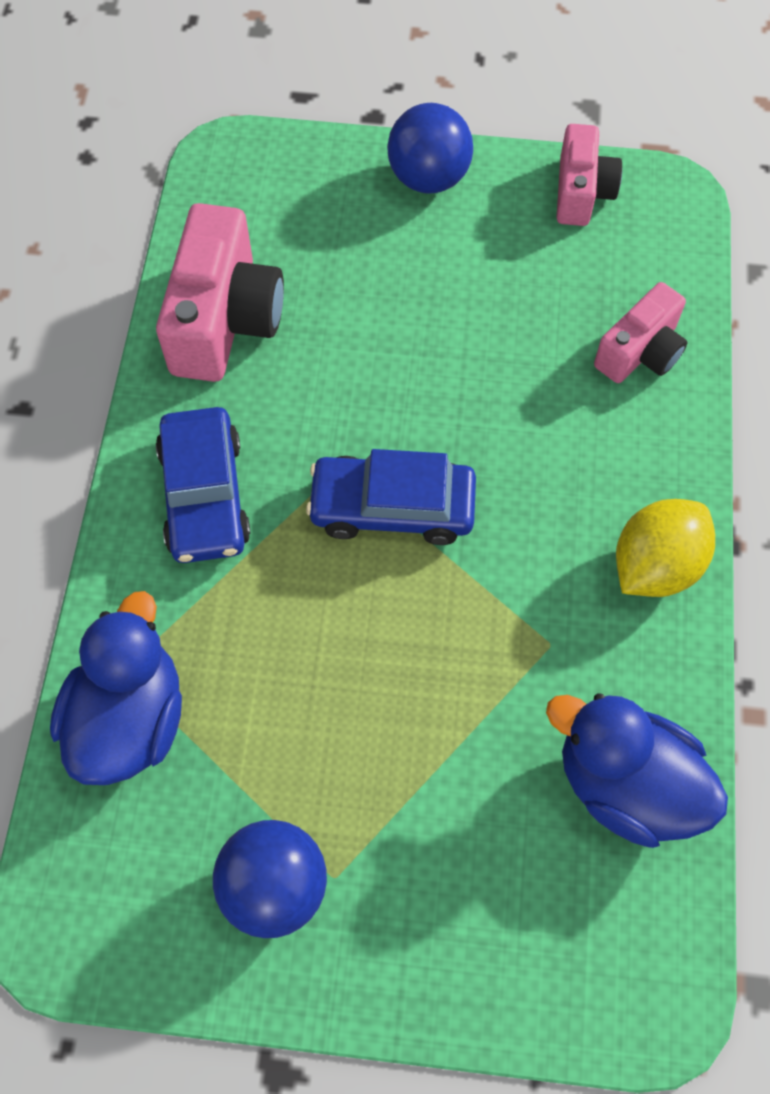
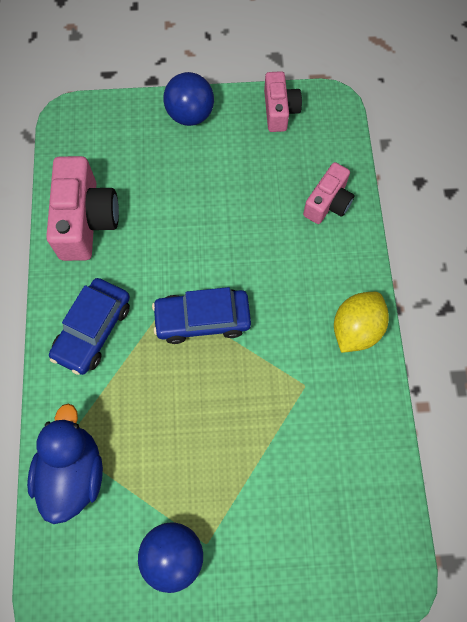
camera: 10 degrees left, 5 degrees up
(205, 495) = (93, 330): blue car -> blue car turned 45 degrees clockwise
(626, 784) = (359, 459): blue duck -> none

